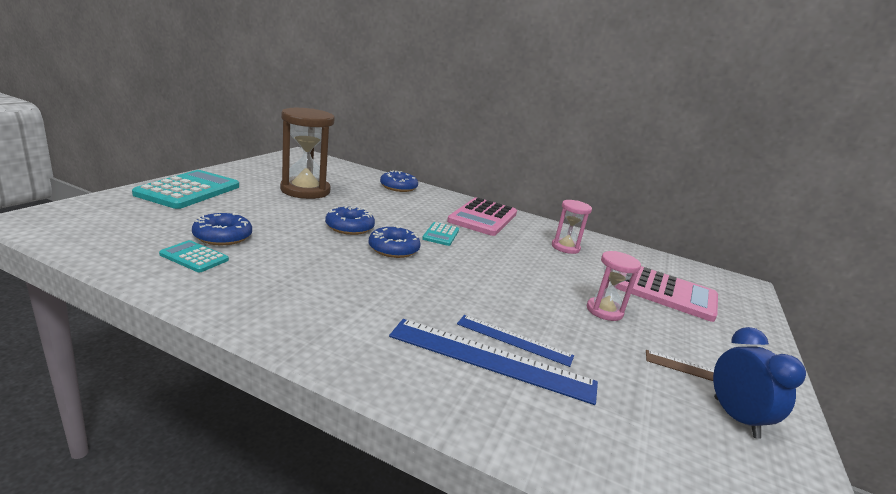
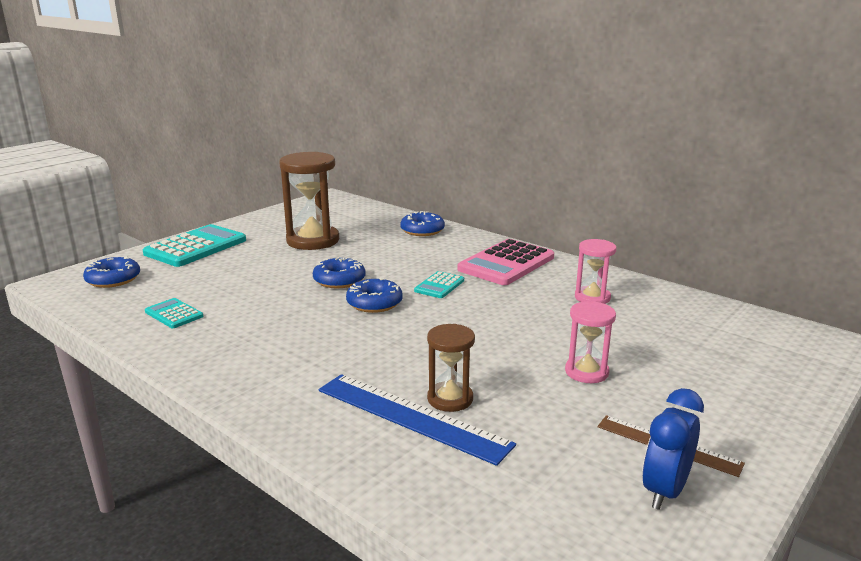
camera: 20 degrees right, 0 degrees up
(223, 236) = (208, 293): blue donut -> blue donut (113, 279)
(514, 340) = (450, 399): blue ruler -> brown hourglass
(665, 292) = (692, 352): pink calculator -> none
(735, 417) = (664, 491): blue clock -> blue clock turned 150 degrees counterclockwise

